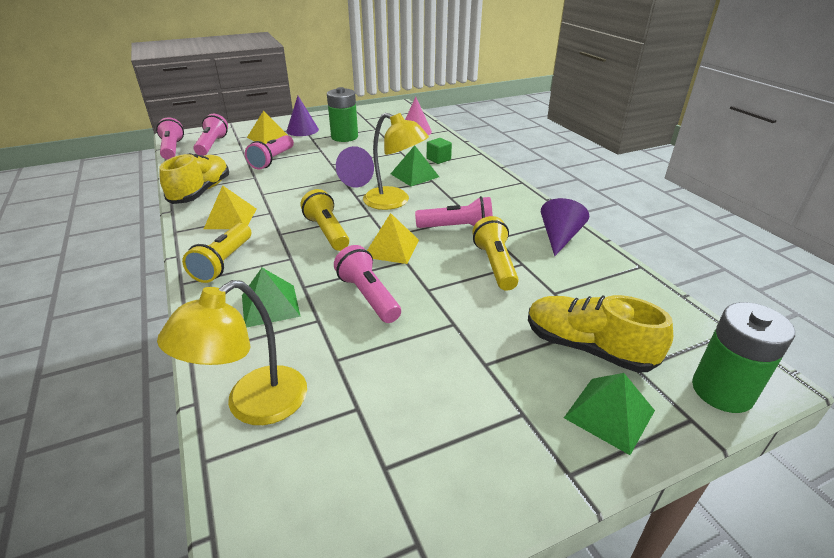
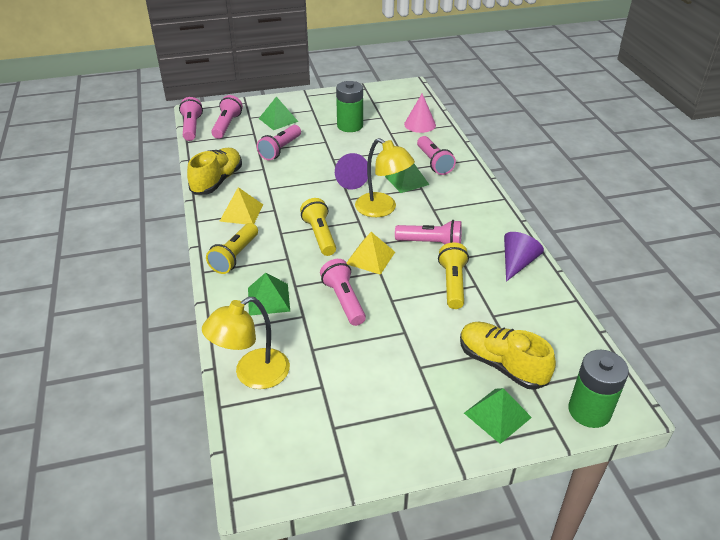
camera: 10 degrees right, 5 degrees up
(268, 137) = (278, 120): yellow pyramid -> green pyramid
(302, 130) = (311, 113): purple cone -> none
(438, 159) = (434, 163): green cube -> pink flashlight

